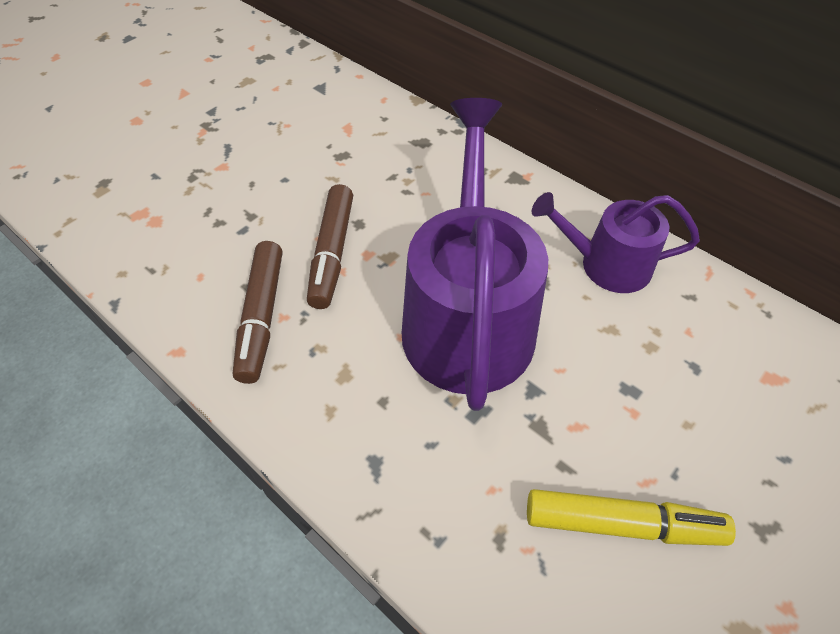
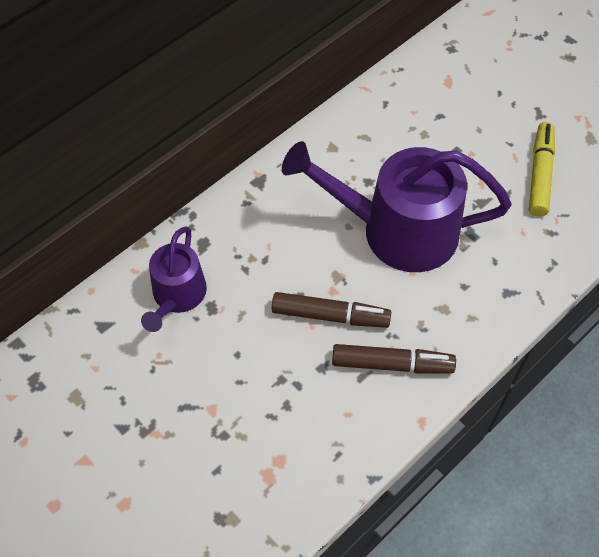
camera: 85 degrees left, 5 degrees up
(607, 265) = (355, 142): purple watering can -> purple watering can (177, 295)

